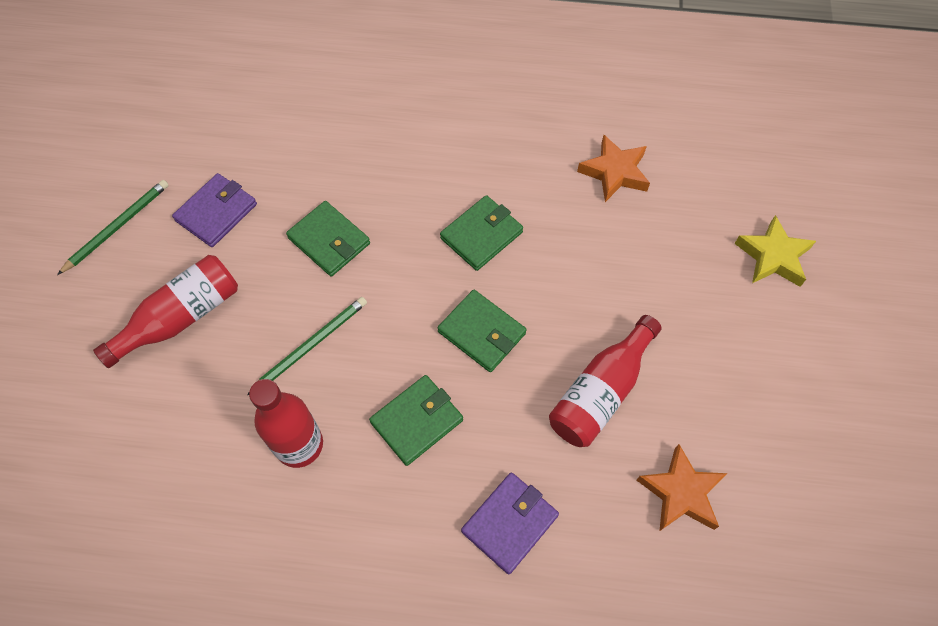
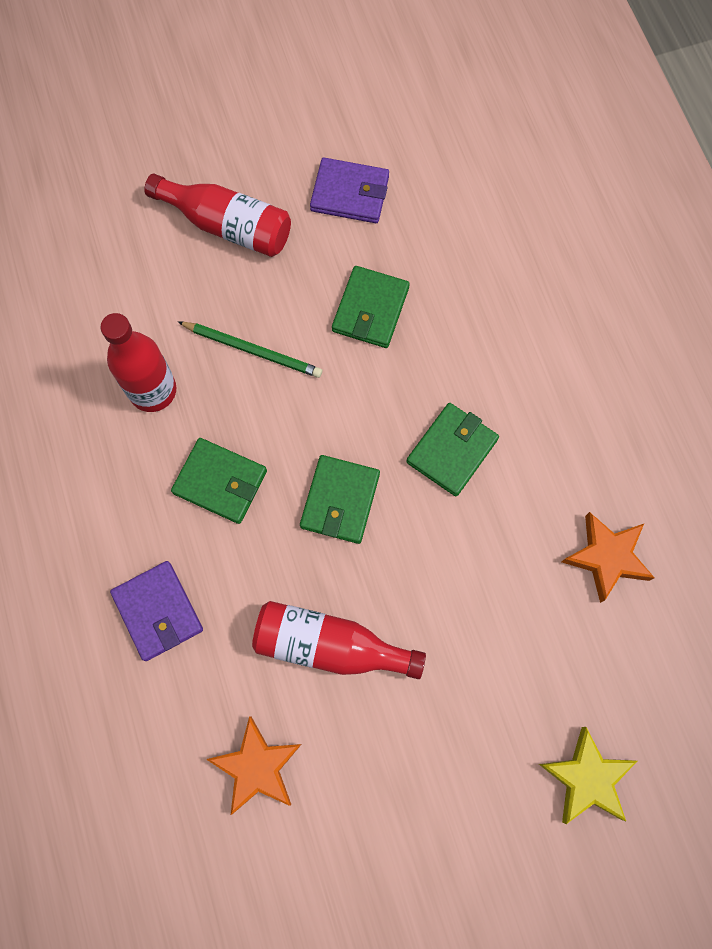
camera: 65 degrees right, 10 degrees up
(117, 227) = (291, 120): green pencil -> none
(481, 235) = (452, 450): green wallet -> green wallet turned 75 degrees counterclockwise
(509, 523) = (158, 611): purple wallet -> purple wallet turned 45 degrees clockwise

